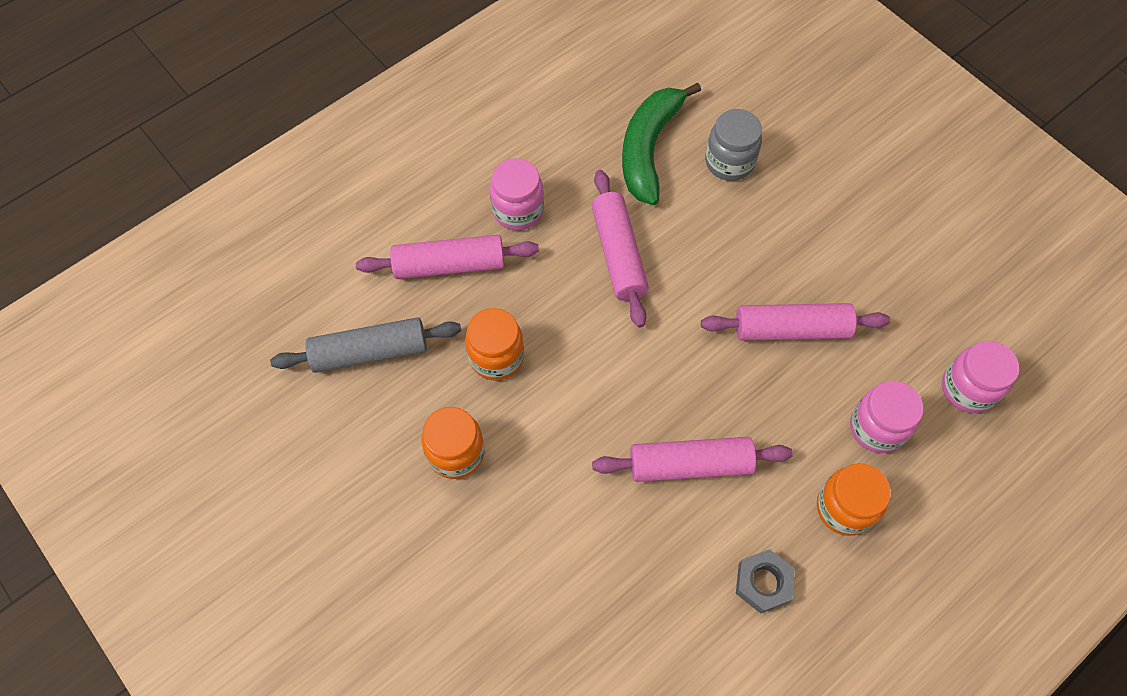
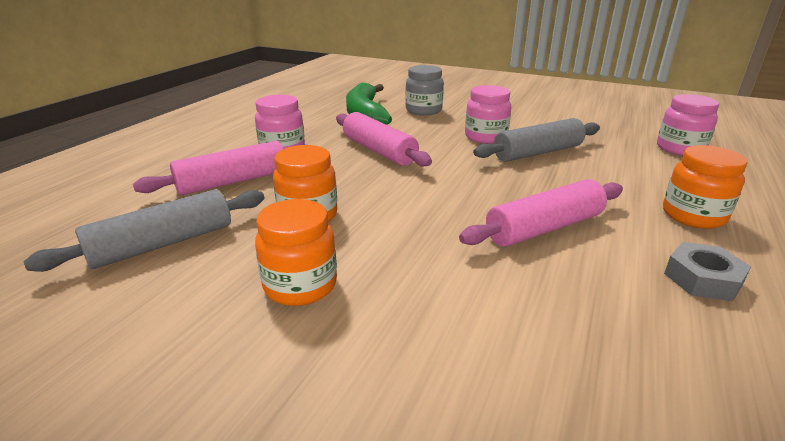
camera: 25 degrees left, 35 degrees down
(791, 329) = (538, 152): pink rolling pin -> grey rolling pin
(877, 427) = (653, 175): pink jar -> pink jar (485, 137)

